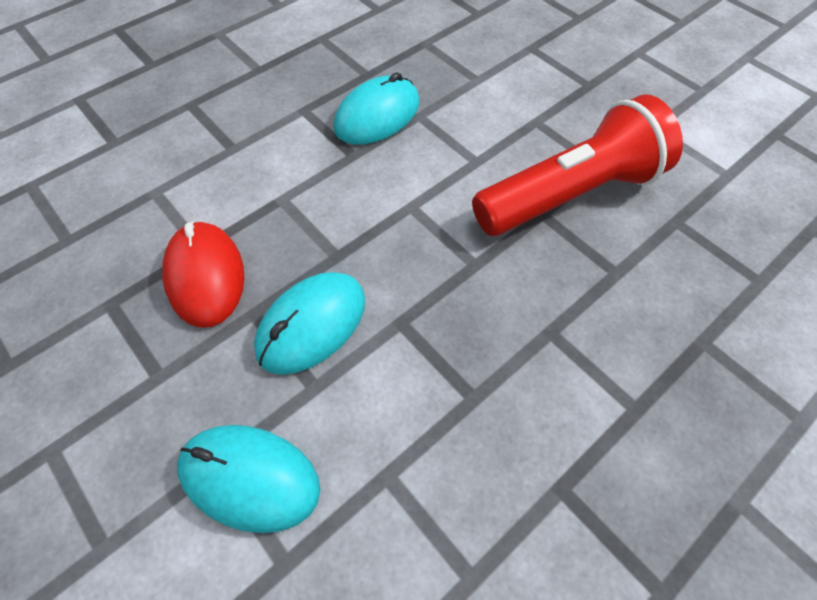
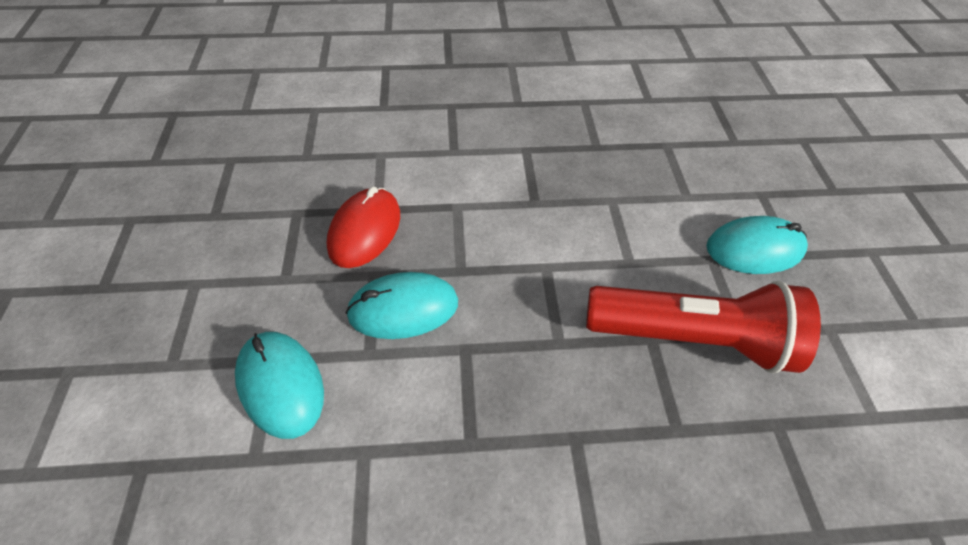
camera: 35 degrees right, 5 degrees down
(377, 115) = (578, 183): turquoise mouse -> turquoise mouse (754, 249)

